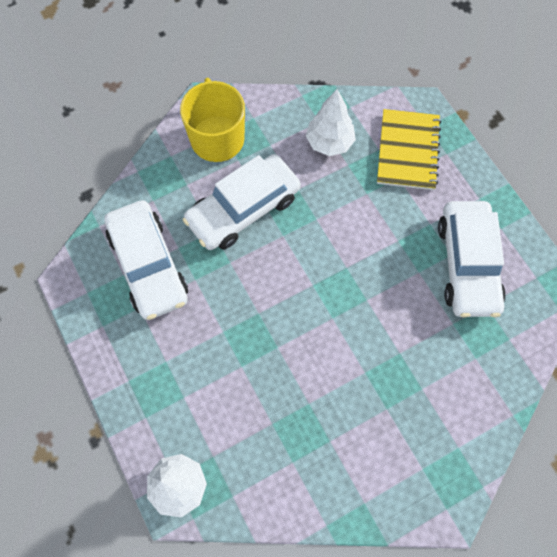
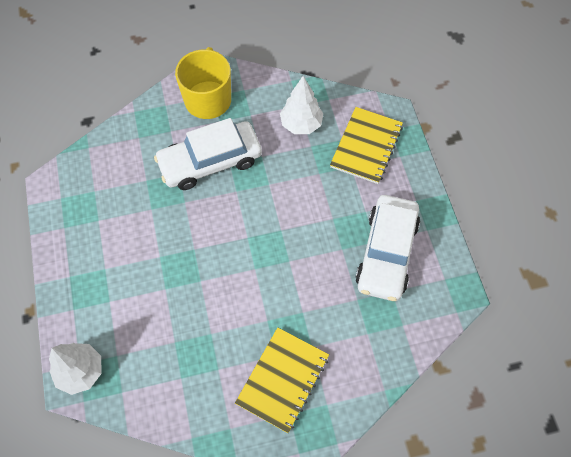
camera: 15 degrees right, 5 degrees down
(148, 265) = (117, 188): white car -> none
(403, 433) = (282, 380): none -> yellow notebook

